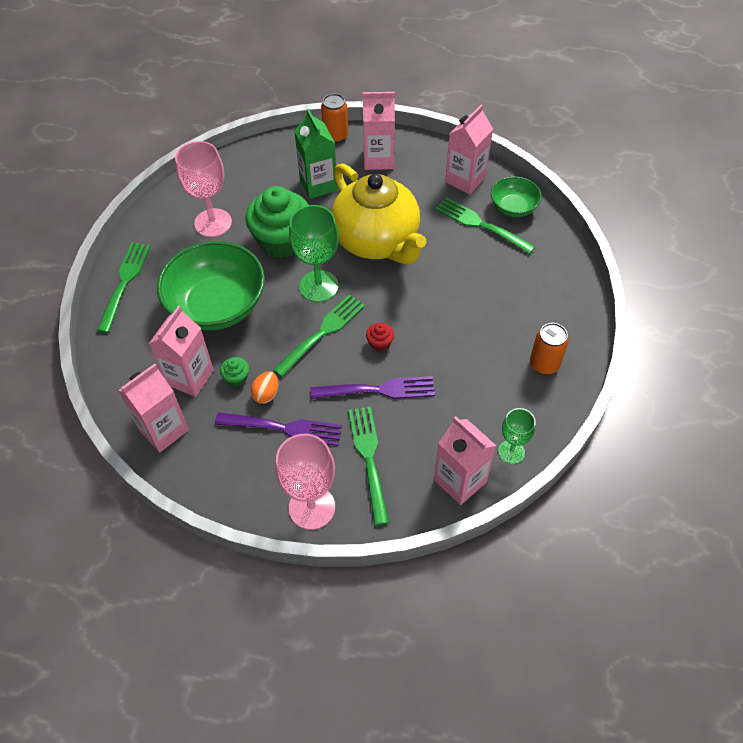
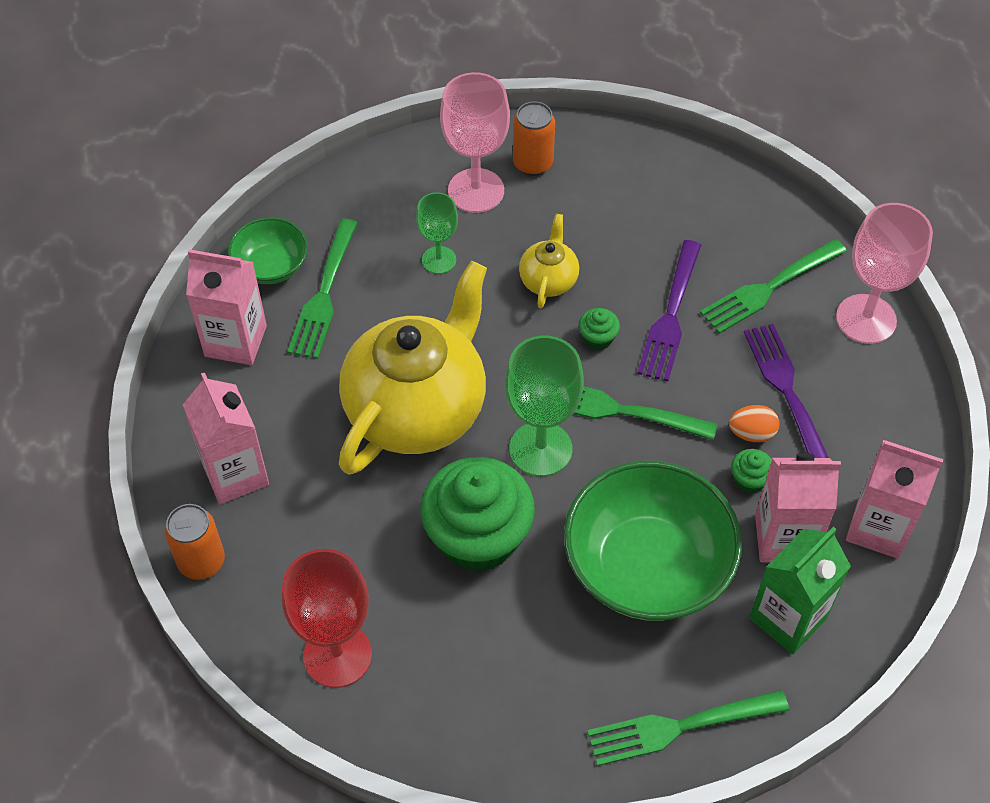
camera: 115 degrees left, 0 degrees up
(213, 223) = (490, 658): pink goblet -> pink goblet (476, 190)
(254, 169) = (337, 655): none -> red goblet
(318, 185) = (333, 538): green carton -> green carton (788, 618)
(377, 390) = (670, 314): purple fork -> purple fork turned 135 degrees counterclockwise
(380, 343) = (598, 338): red cupcake -> green cupcake
(438, 335) = (548, 280): none -> yellow teapot
(460, 481) = (739, 195): pink carton -> none
(511, 451) = (673, 161): green goblet -> green goblet (439, 260)

